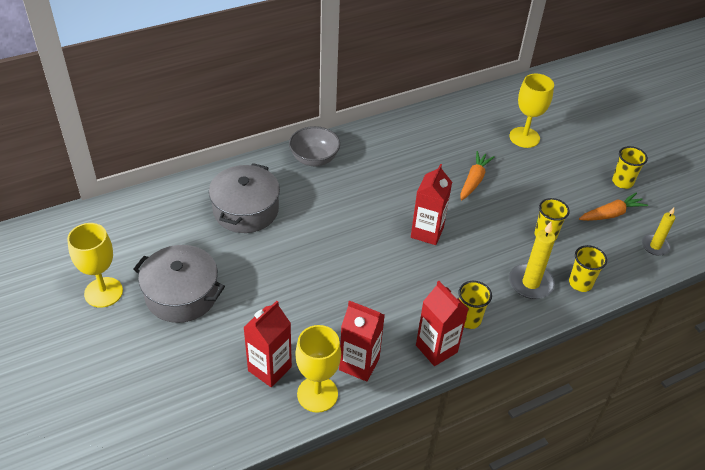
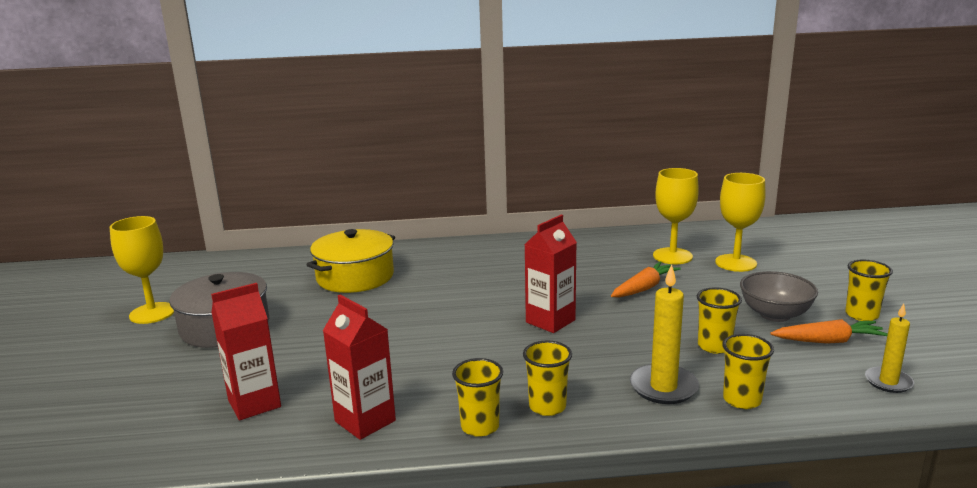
camera: 25 degrees right, 25 degrees down
(245, 210) = (355, 277): grey pot -> yellow pot
(314, 159) = (463, 251): grey bowl -> grey bowl (775, 315)
(317, 394) = (287, 439): yellow goblet -> yellow goblet (672, 256)
(436, 349) = (480, 426): red carton -> yellow cup

